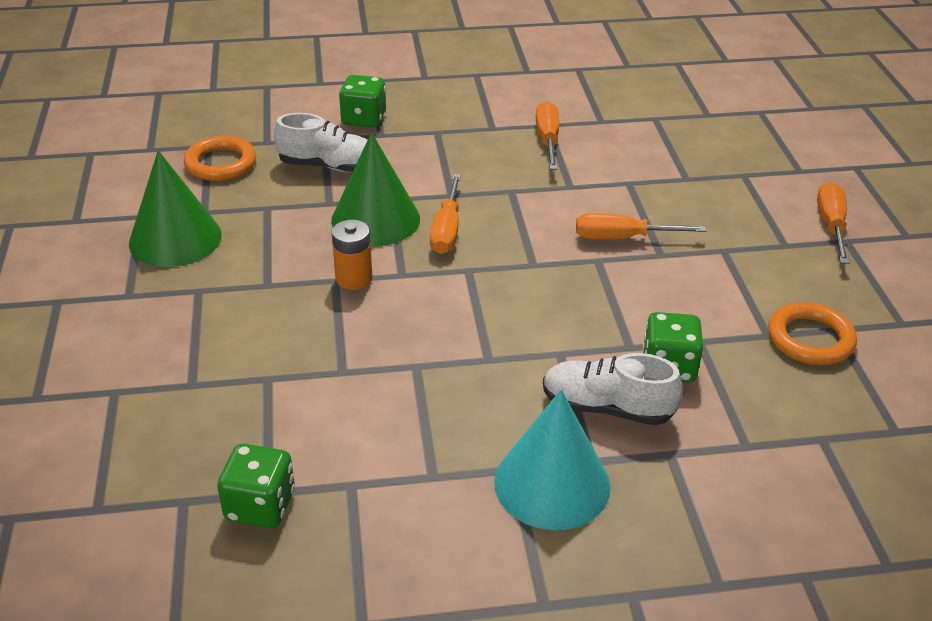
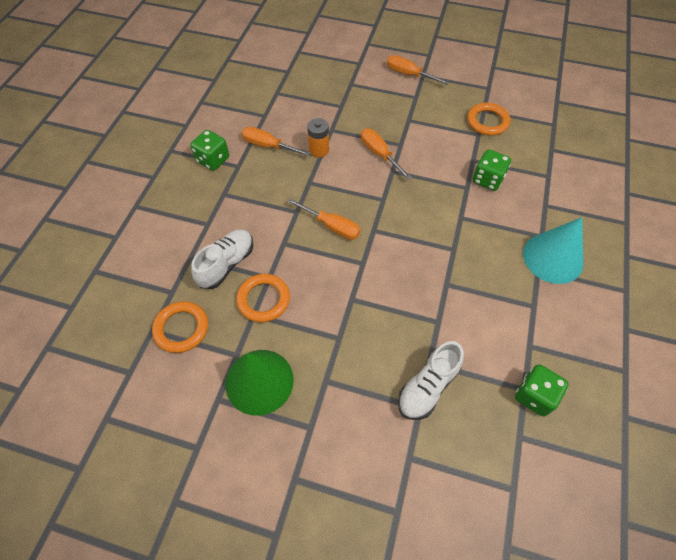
camera: 65 degrees left, 20 degrees up
(292, 208) = (263, 299): none -> orange ring
(354, 278) = (355, 288): orange battery -> orange battery (319, 150)
(363, 119) = (182, 227): green dice -> green dice (213, 160)
(375, 219) = (301, 258): green cone -> none
(607, 408) = (508, 215): white shoe -> white shoe (428, 387)
(621, 238) = (379, 154): orange screwdriver -> orange screwdriver turned 120 degrees clockwise

